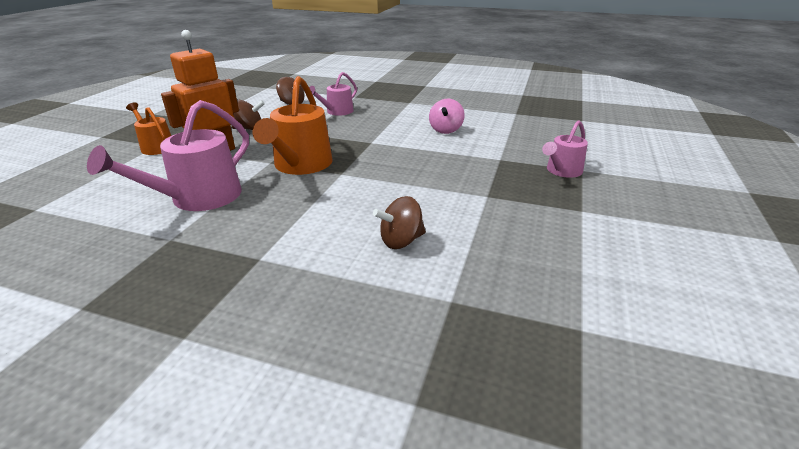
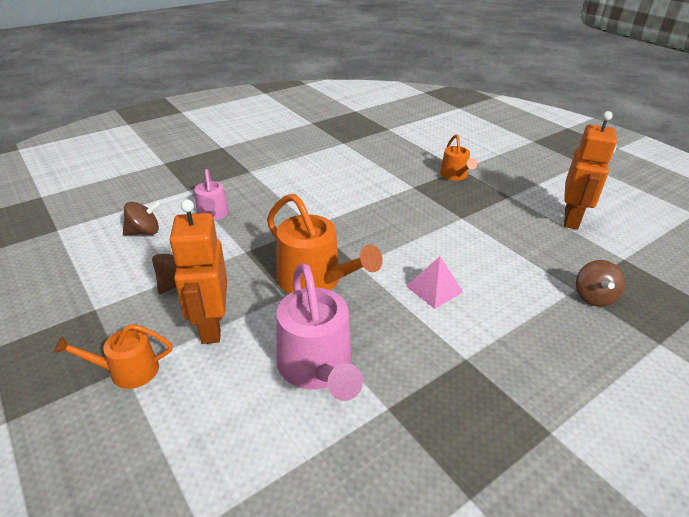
camera: 55 degrees left, 5 degrees up
(346, 215) = (434, 289): none -> pink pyramid
(401, 241) = (493, 279): brown spinning top -> brown spinning top (593, 297)
(445, 130) = (334, 183): pink spinning top -> none
(562, 171) = (455, 175): pink watering can -> orange watering can
(608, 264) = (571, 219): none -> orange robot

